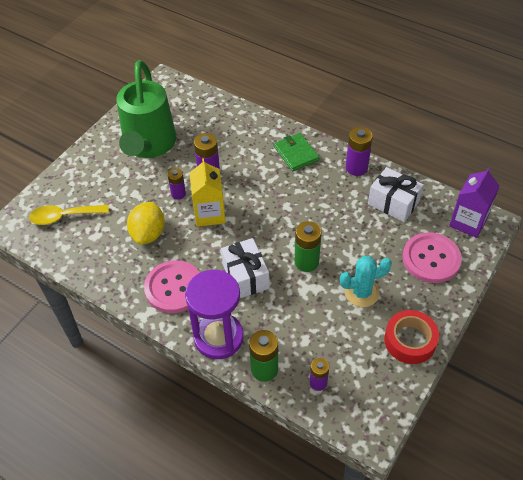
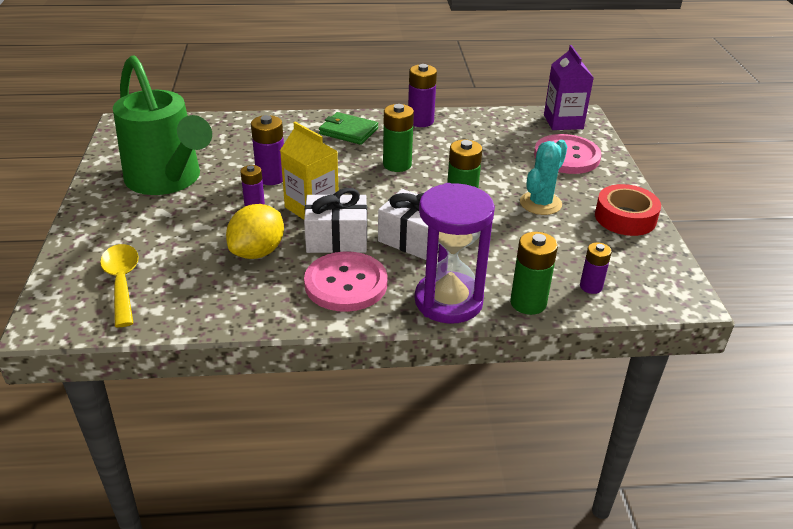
camera: 40 degrees left, 15 degrees down
(64, 217) = (122, 282): yellow spoon -> yellow spoon turned 120 degrees clockwise
(148, 234) = (257, 252): yellow lemon -> yellow lemon turned 60 degrees clockwise
(298, 203) = (397, 165): none -> green battery
(393, 203) = (485, 132): white gift -> white gift (337, 239)

